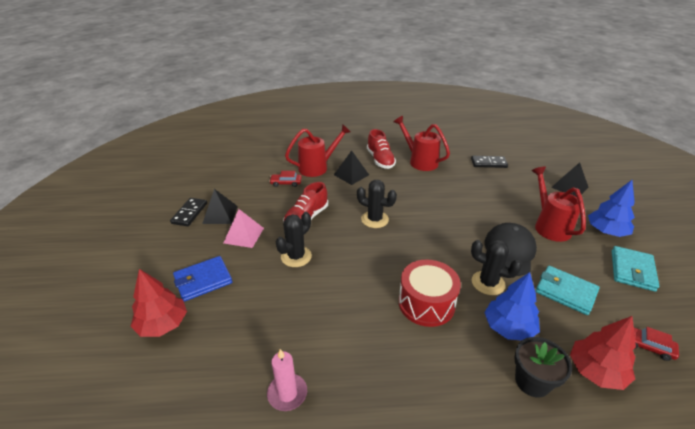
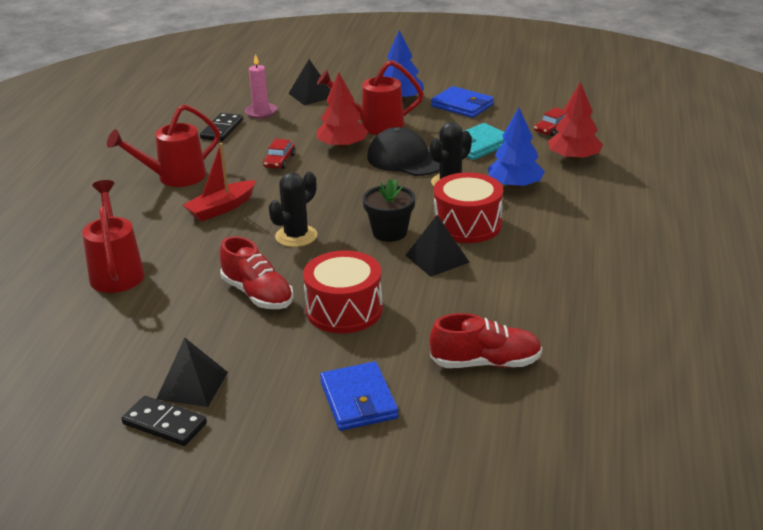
camera: 75 degrees left, 5 degrees down
(163, 324) = (436, 437): red tree -> red tree (342, 146)
(243, 235) = (267, 359): pink pyramid -> none
(286, 183) = (142, 308): red car -> red car (279, 161)
(287, 393) = (569, 331): pink candle -> pink candle (261, 112)
(296, 256) = (344, 310): black cactus -> red drum
(351, 174) = (165, 241): black pyramid -> black pyramid (437, 258)
(380, 160) = (143, 210): red shoe -> red shoe (486, 363)
(394, 184) = (221, 208): none -> red boat
(532, 381) = (579, 190): black flower pot -> black flower pot (389, 232)
(632, 270) = (462, 105): turquoise wallet -> blue wallet

